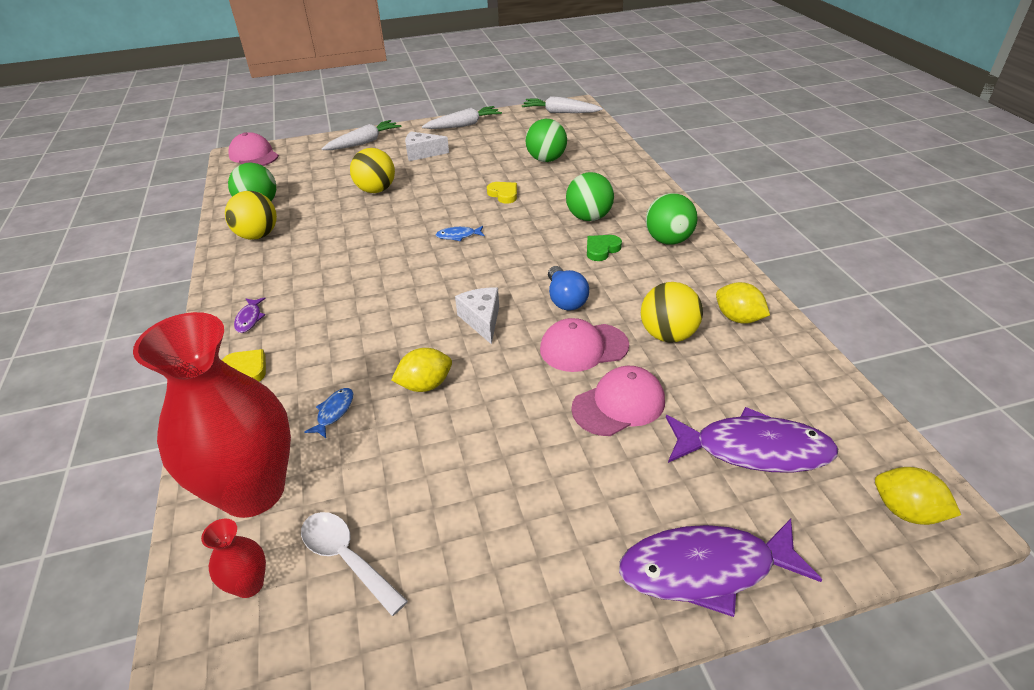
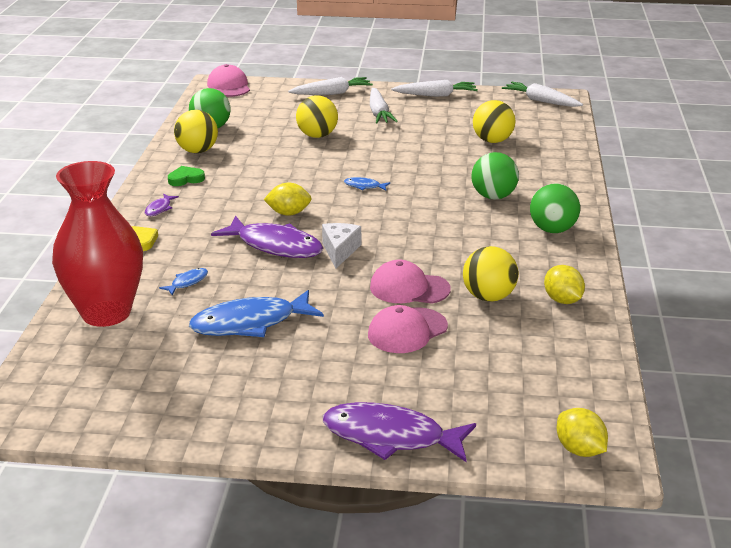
camera: 20 degrees right, 10 degrees down
(249, 584) = (78, 360): red vase -> none
(346, 558) = (147, 364): white spoon -> none
(422, 153) = (379, 113): white cheese -> white carrot
(425, 385) = (265, 282): yellow lemon -> yellow lemon (288, 213)
(441, 449) = (250, 323): none -> blue fish
(503, 194) = (429, 162): yellow heart -> none
(546, 159) = (492, 141): green ball -> yellow ball
(565, 299) = (421, 252): blue light bulb -> none
(601, 249) = (484, 223): green heart -> green heart (186, 179)
(619, 404) = (407, 331): pink cap -> pink cap turned 150 degrees clockwise
(754, 450) = (492, 384): purple fish -> purple fish (275, 246)

